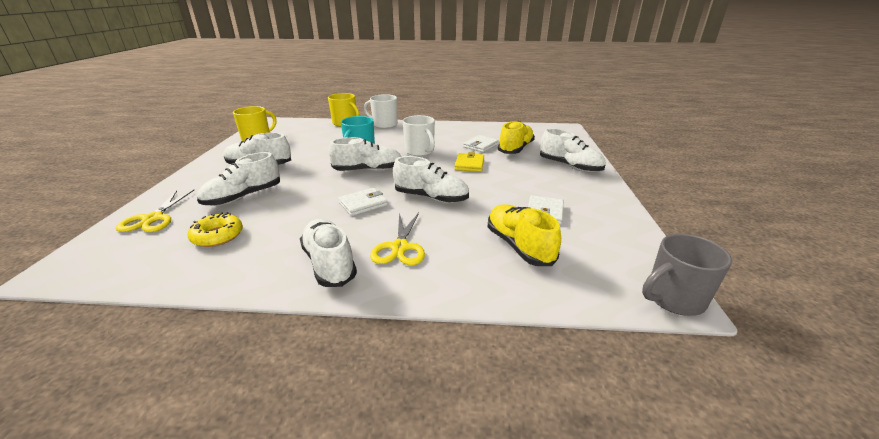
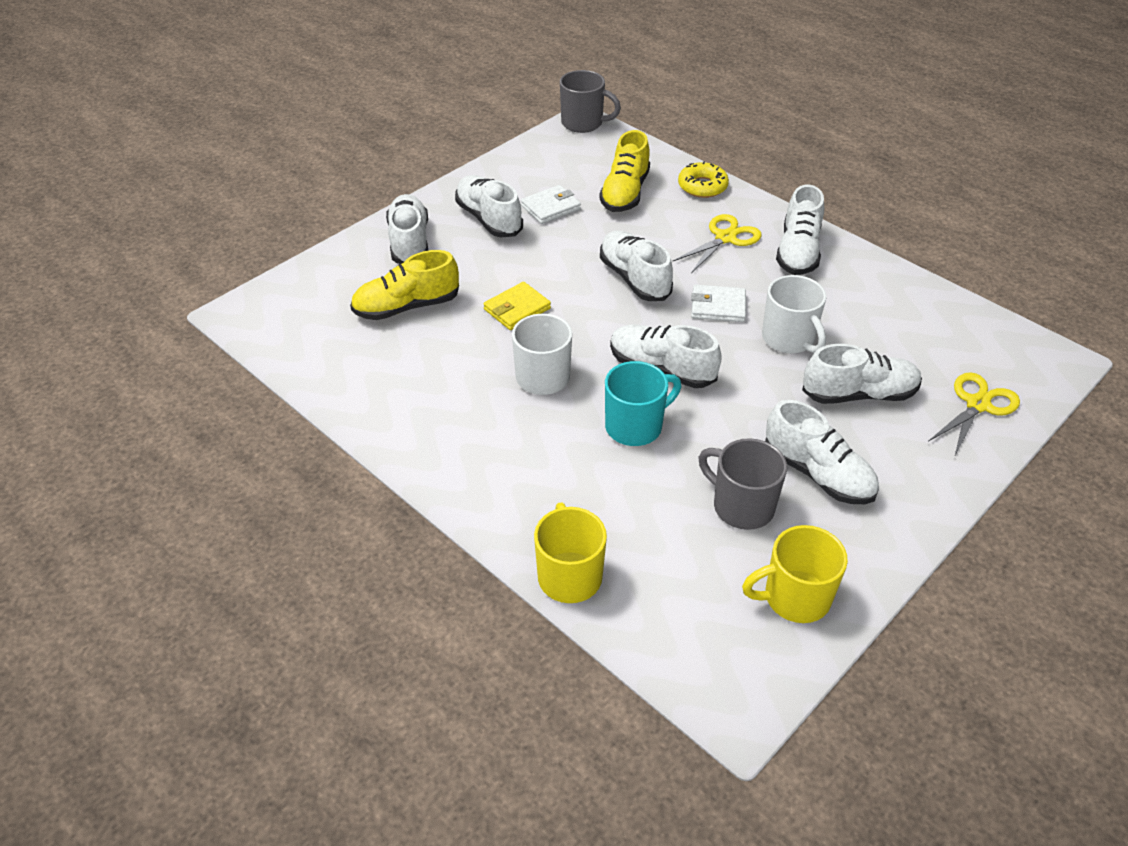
camera: 140 degrees left, 15 degrees up
(217, 236) = (898, 335): yellow donut -> yellow donut (702, 186)
(292, 149) = (741, 506): none -> grey mug
(384, 125) = (499, 515): white mug -> white mug (789, 339)
(480, 146) = (438, 341): white wallet -> none
(561, 191) = (489, 219): none -> white shoe

